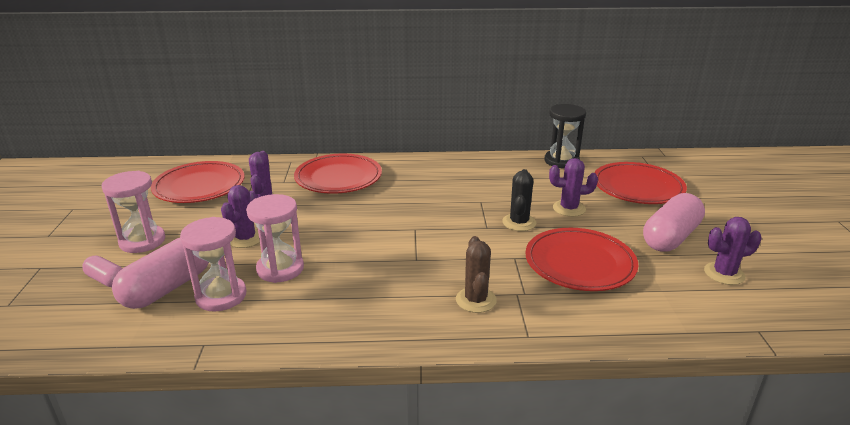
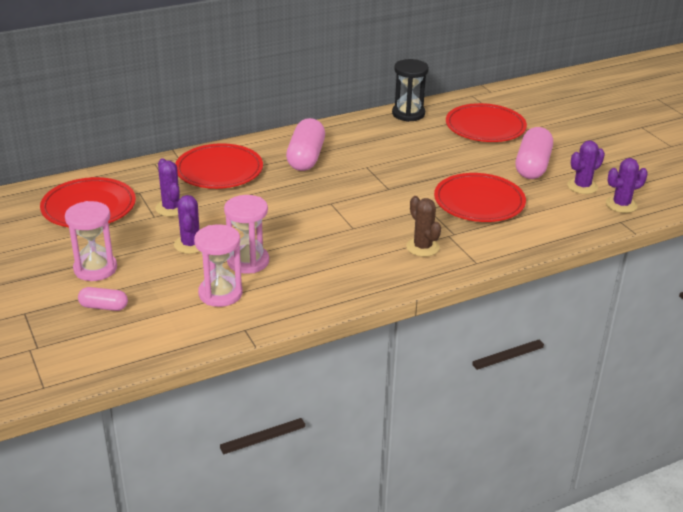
camera: 25 degrees left, 5 degrees up
(168, 288) = (167, 299): pink capsule -> pink capsule (306, 157)
(519, 222) = (411, 179): black cactus -> none
(569, 208) = (443, 158): purple cactus -> purple cactus (621, 205)

